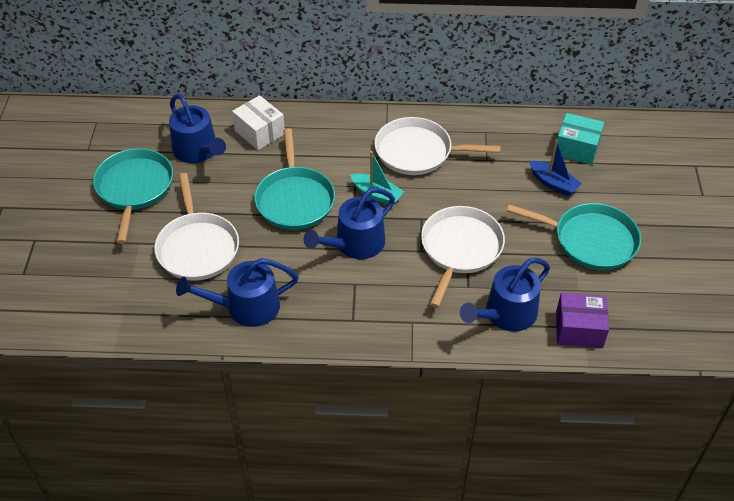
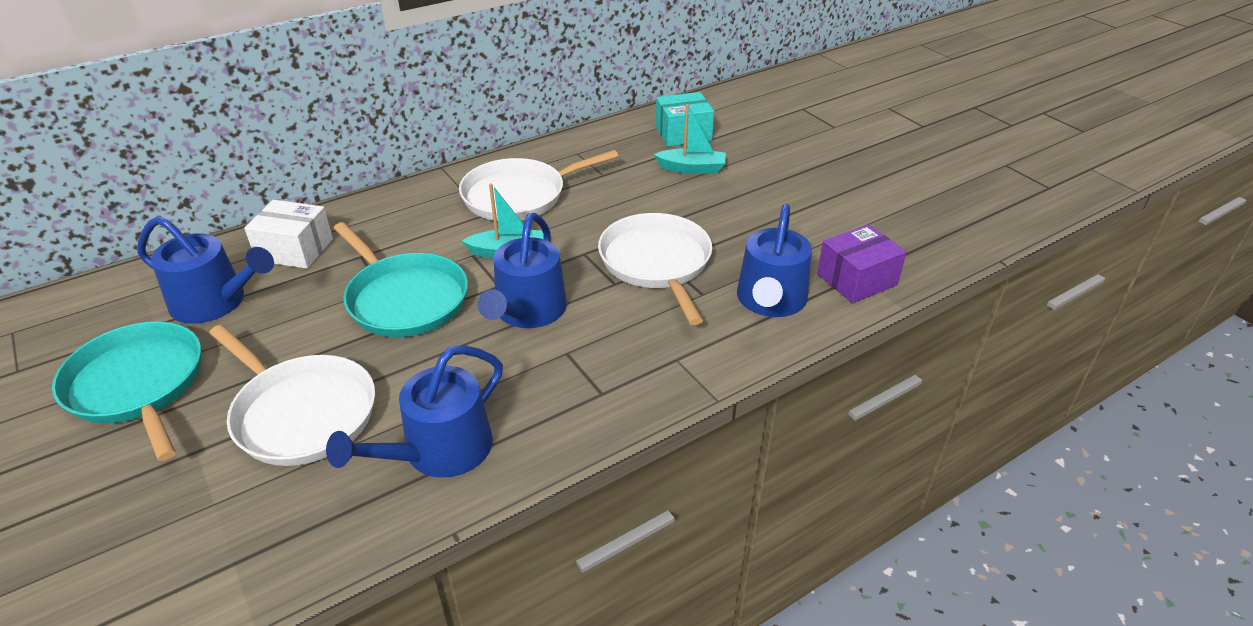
camera: 35 degrees left, 10 degrees down
(553, 183) = (692, 168): blue boat -> turquoise boat
(590, 240) = (779, 199): turquoise pan -> none

